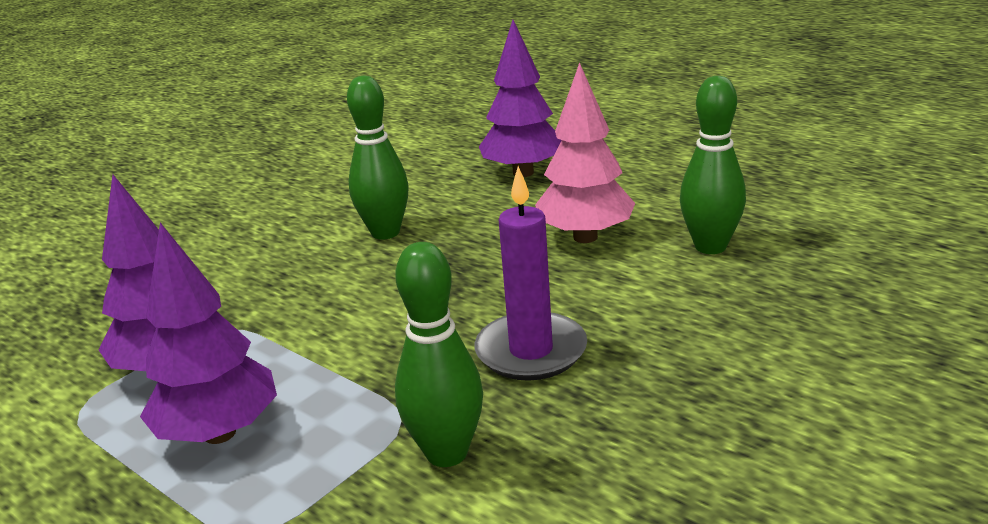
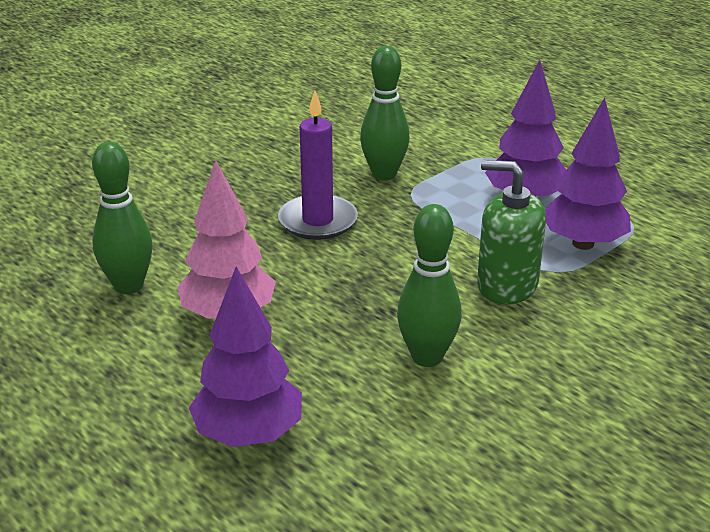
camera: 175 degrees left, 5 degrees up
(291, 303) = (506, 285): none -> green soap dispenser

